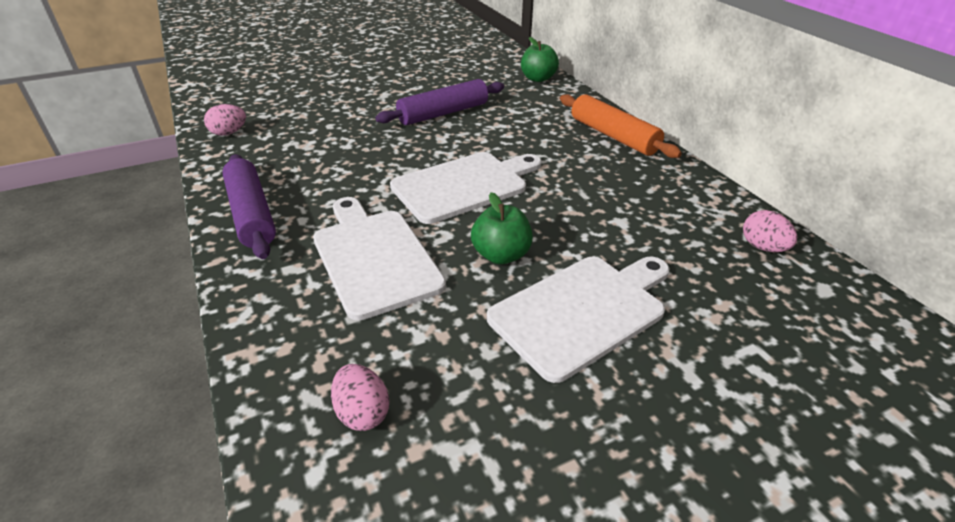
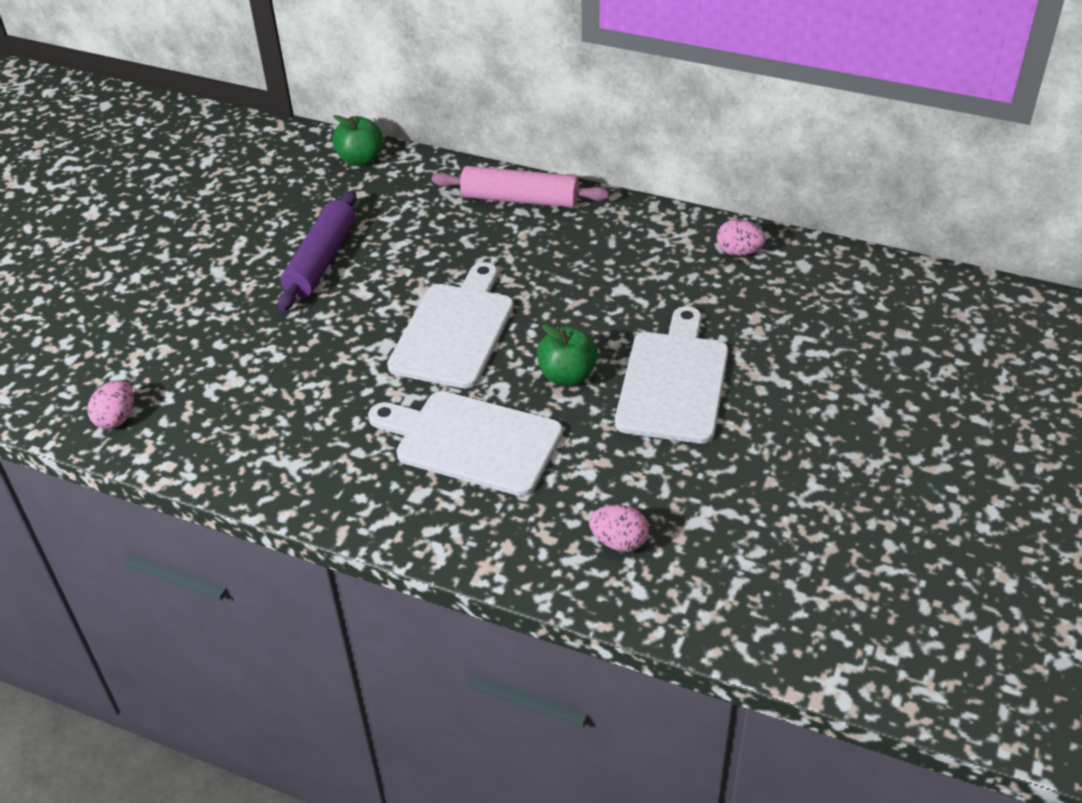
camera: 40 degrees left, 5 degrees up
(252, 214) = (302, 477): purple rolling pin -> none
(613, 136) = (520, 199): orange rolling pin -> pink rolling pin

